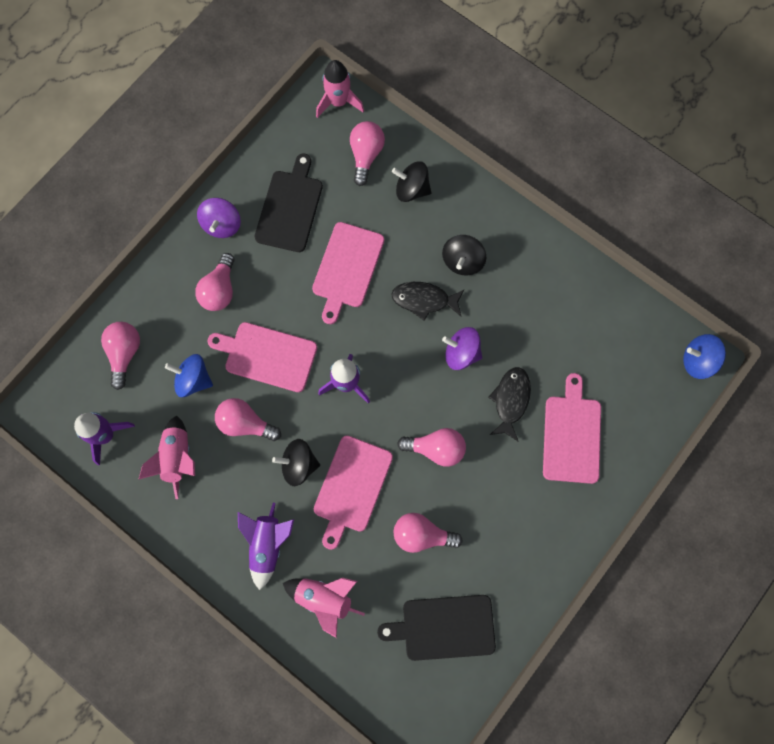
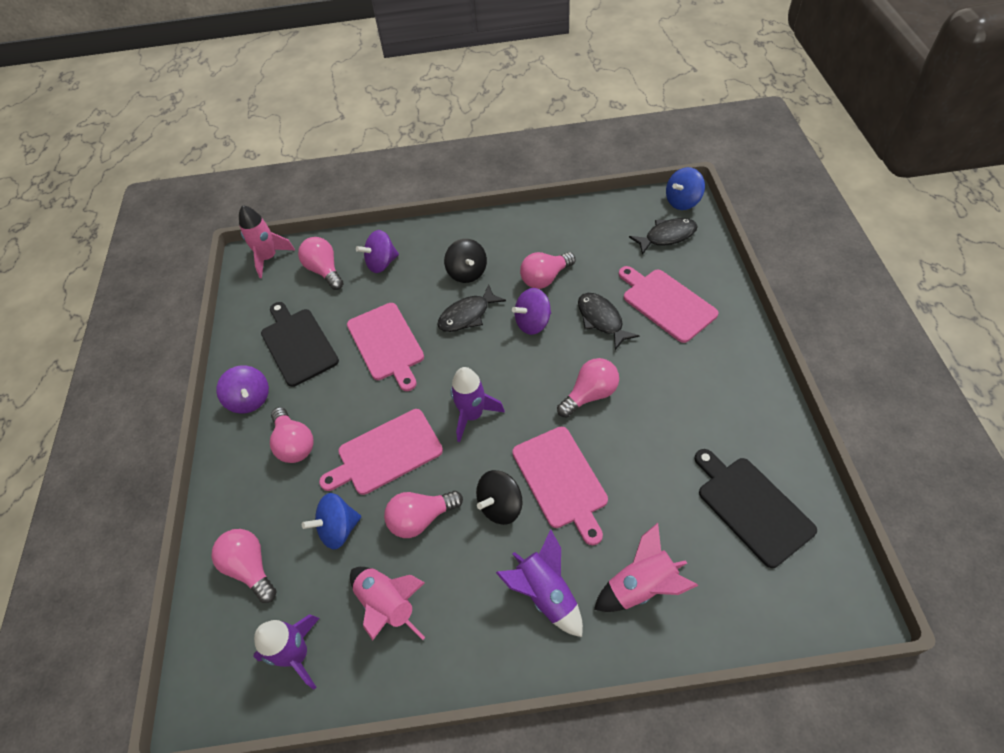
camera: 40 degrees left, 20 degrees down
(411, 189) = (381, 263): black spinning top -> purple spinning top
(422, 535) = (653, 460): pink light bulb -> pink light bulb (545, 278)
(444, 627) = (752, 507): black cutting board -> black cutting board turned 105 degrees clockwise
(644, 380) = (667, 236): none -> black fish

